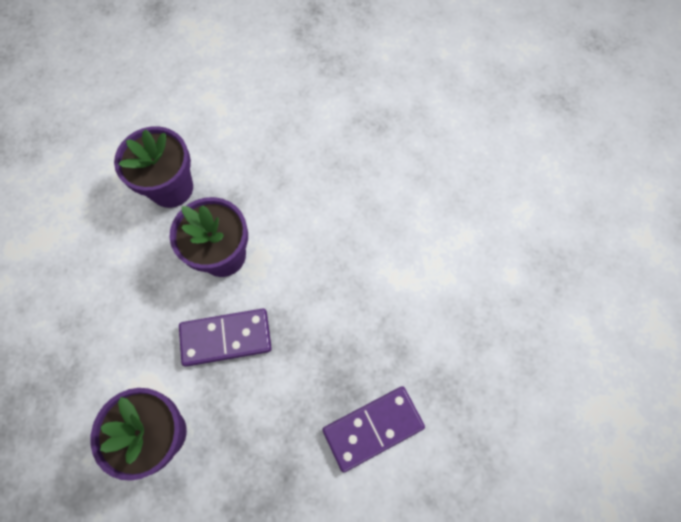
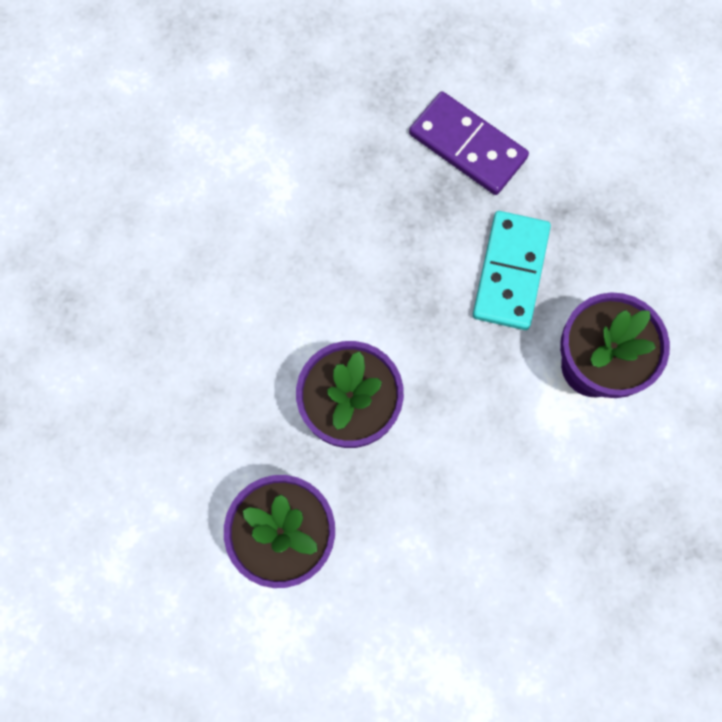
camera: 115 degrees left, 5 degrees up
(226, 338) = (452, 351): purple domino -> none
(259, 409) = (510, 272): none -> turquoise domino

